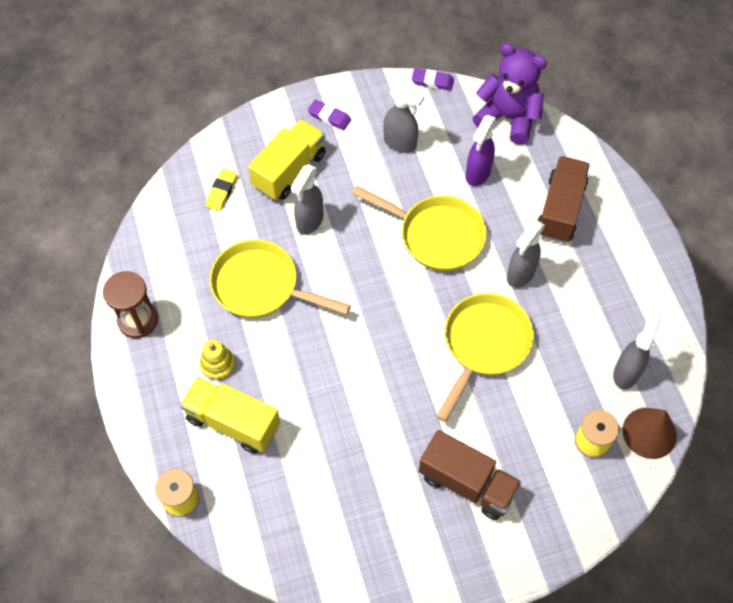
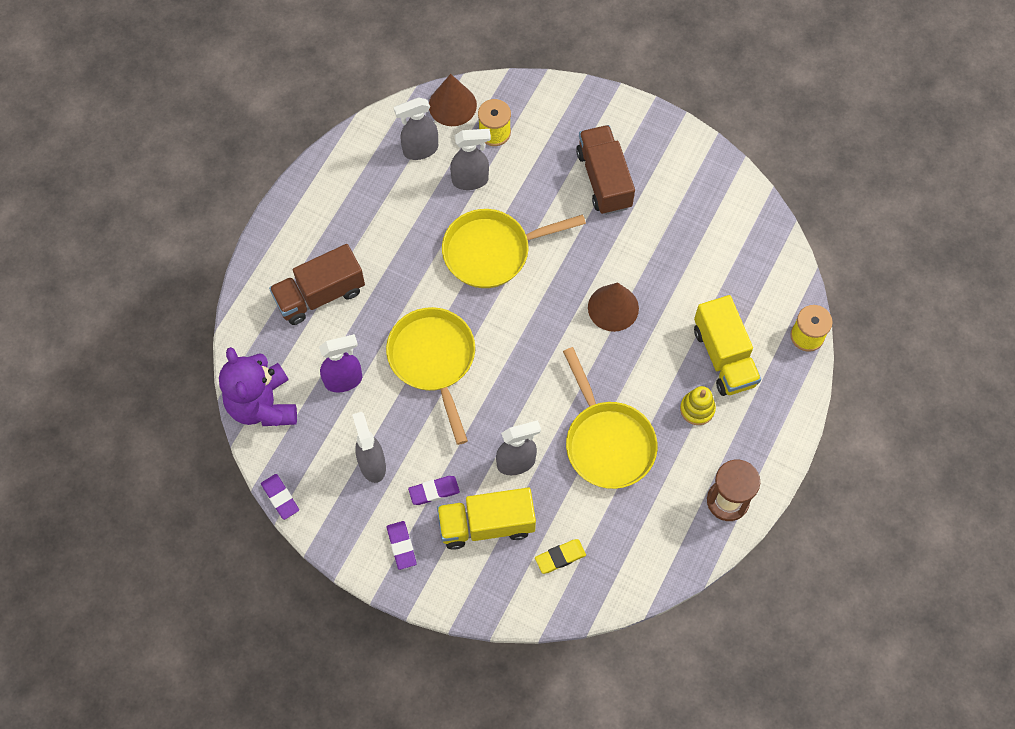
camera: 135 degrees left, 5 degrees up
(344, 161) = (434, 491): none -> purple eraser
(352, 384) = (613, 308): none -> brown cone
(520, 274) = (408, 275): grey spray bottle -> grey spray bottle (470, 180)

